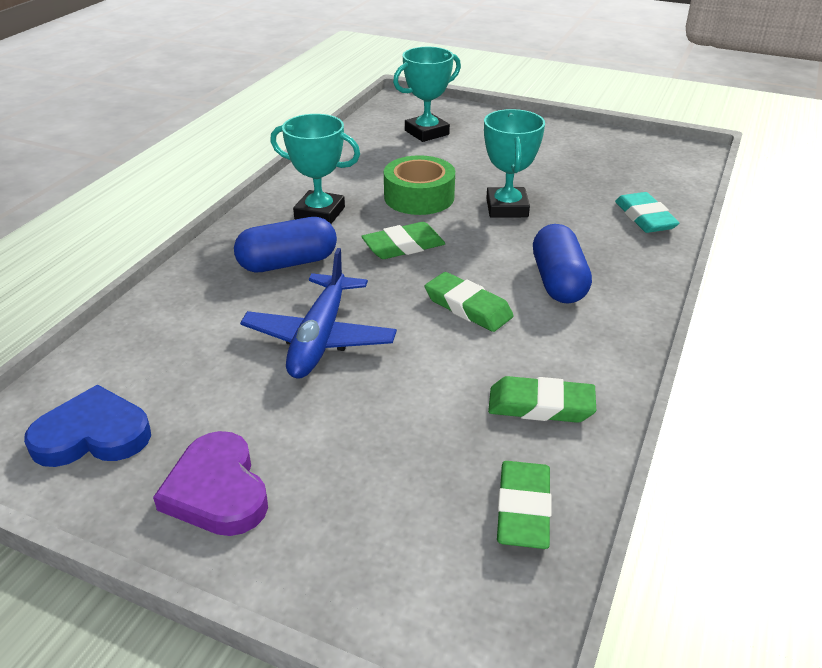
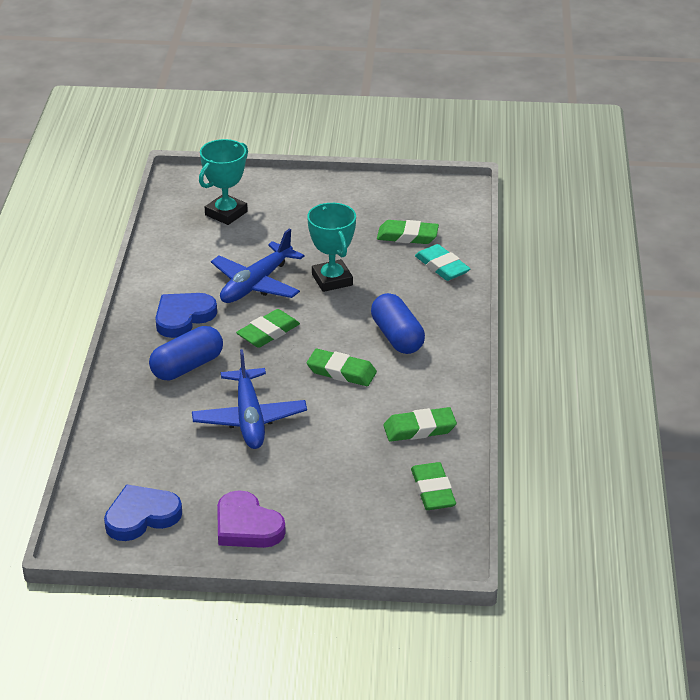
camera: 20 degrees left, 0 degrees up
(320, 213) = (183, 317): turquoise trophy -> blue heart
(419, 197) = (256, 284): green tape -> blue plane
(614, 182) = (407, 236): none -> green eraser

